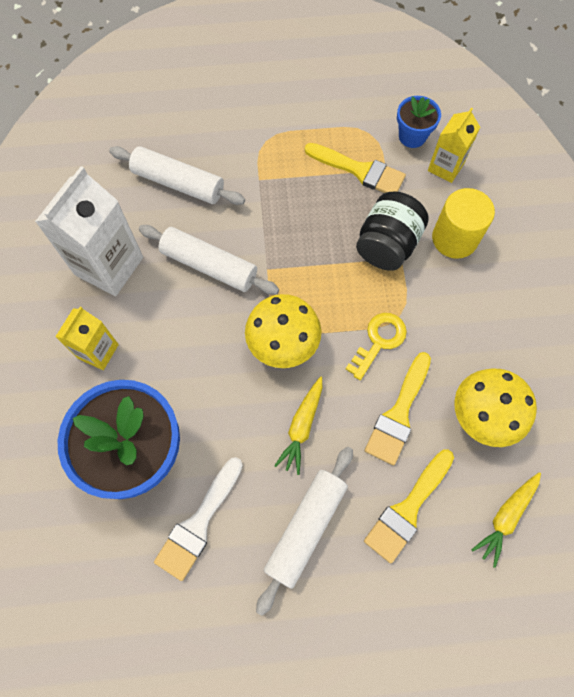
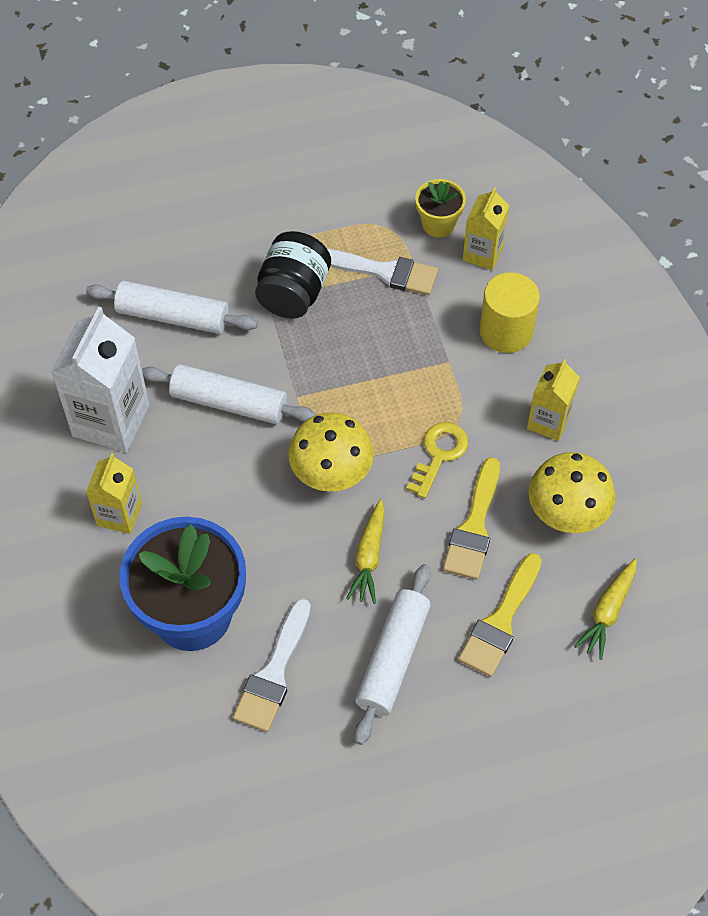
camera: 10 degrees left, 10 degrees down
(360, 171) = (384, 272): yellow brush -> white brush
(387, 245) = (430, 349): black jar -> black jar (293, 293)
(412, 136) = (438, 224): blue flower pot -> yellow flower pot
(479, 326) = (548, 421): none -> yellow carton

